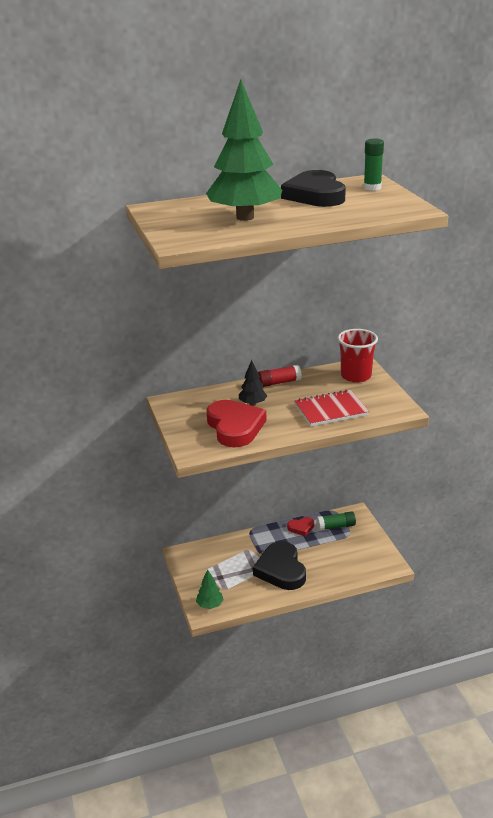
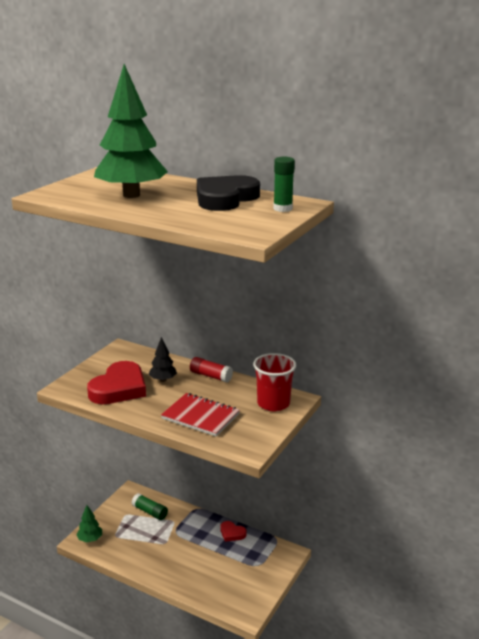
camera: 45 degrees right, 5 degrees down
(281, 570) = (169, 552): black heart -> none
(336, 526) = (258, 551): green glue stick -> green glue stick (150, 512)

